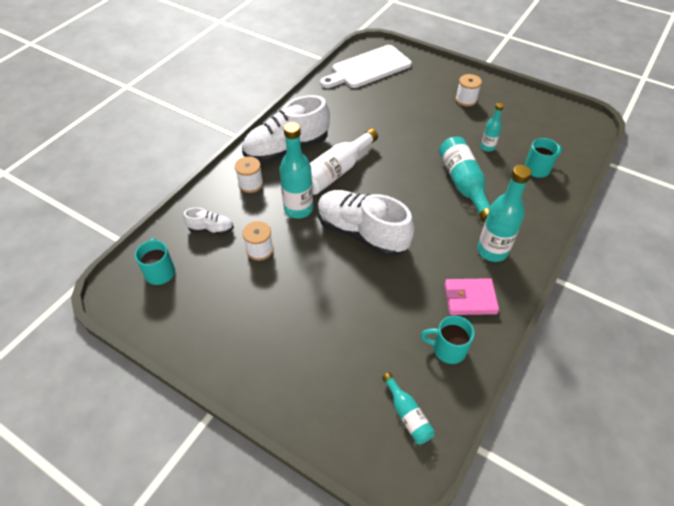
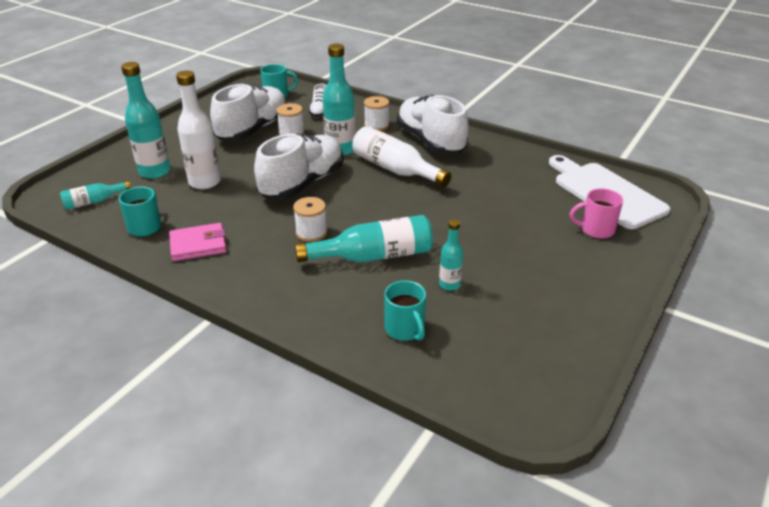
camera: 90 degrees right, 15 degrees down
(247, 285) = (253, 129): none -> white shoe
(362, 313) = (205, 182): none -> white bottle
(414, 79) = (595, 229): none -> pink mug
(466, 100) = (559, 275): white spool -> white spool (311, 233)
(470, 298) = (198, 245): pink wallet -> pink wallet turned 75 degrees clockwise
(492, 251) = (259, 268): turquoise bottle -> turquoise bottle (154, 172)

